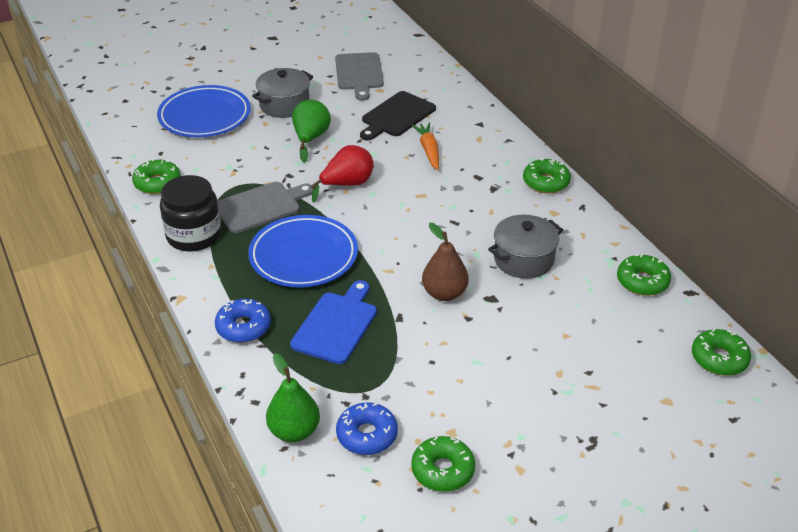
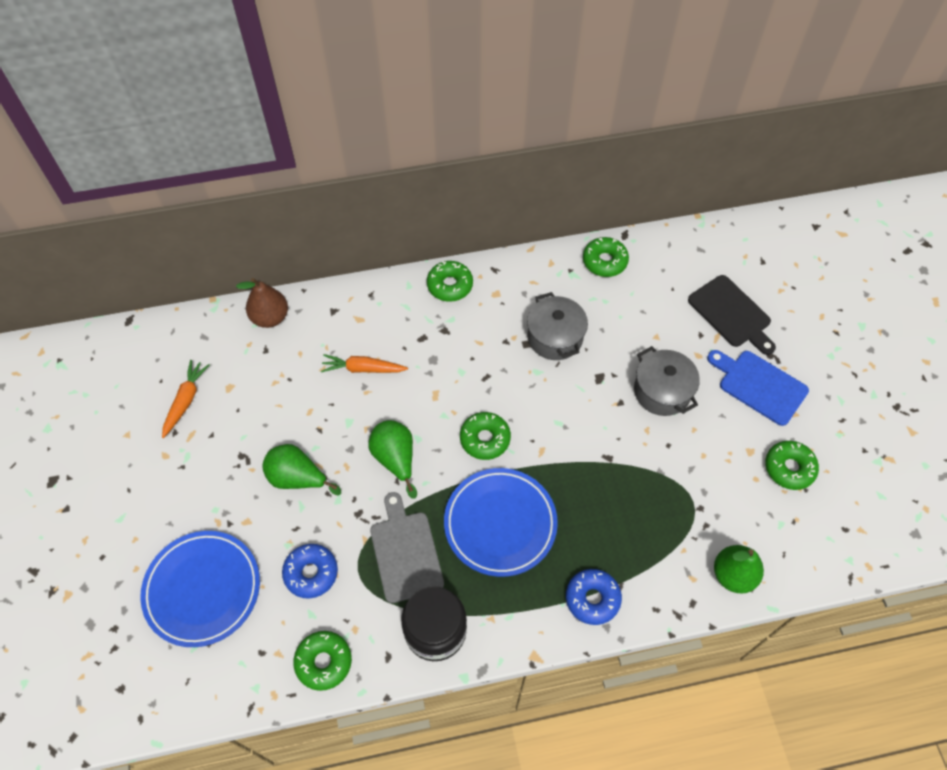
camera: 75 degrees left, 20 degrees up
(284, 105) = (217, 493): grey pot -> grey pot (662, 391)
(336, 325) = (606, 513): blue cutting board -> blue cutting board (759, 385)
(347, 185) = (395, 459): red pear -> green pear
(359, 74) = (185, 400): grey cutting board -> orange carrot
(367, 435) = (745, 516): blue donut -> blue donut (311, 573)
(396, 116) = (288, 383): black cutting board -> black cutting board (731, 314)
(444, 293) = (585, 412): brown pear -> brown pear (270, 317)
(719, 359) = (702, 245): green donut -> green donut (485, 439)

